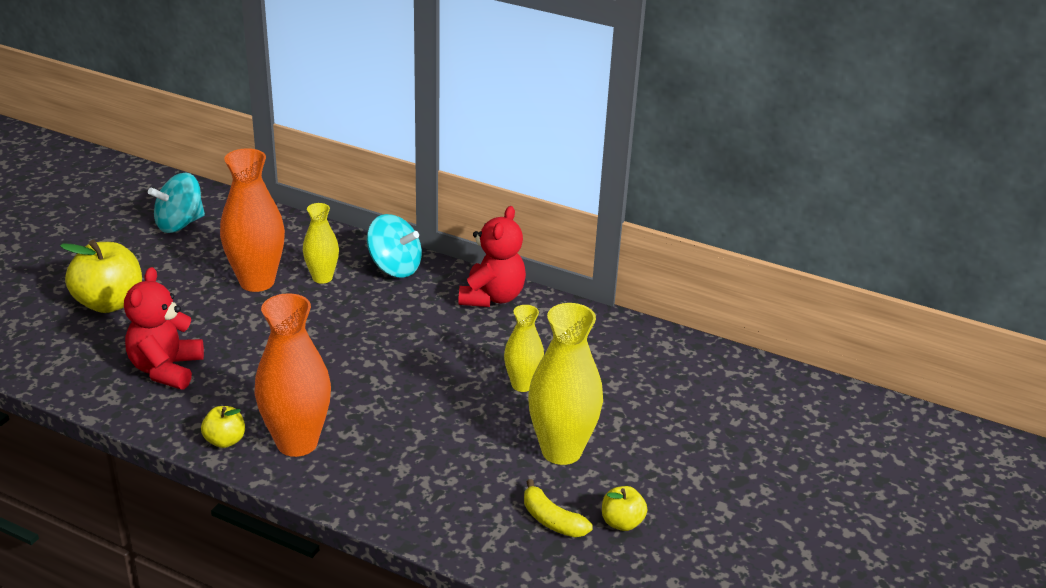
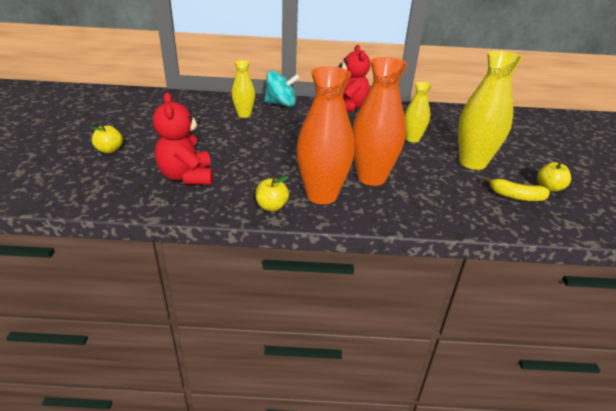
camera: 25 degrees left, 0 degrees up
(109, 303) = (110, 150): yellow apple -> yellow apple, size x0.52
(179, 224) = (126, 106): turquoise spinning top -> none
(257, 282) = (205, 123): orange vase -> orange vase (371, 178)

